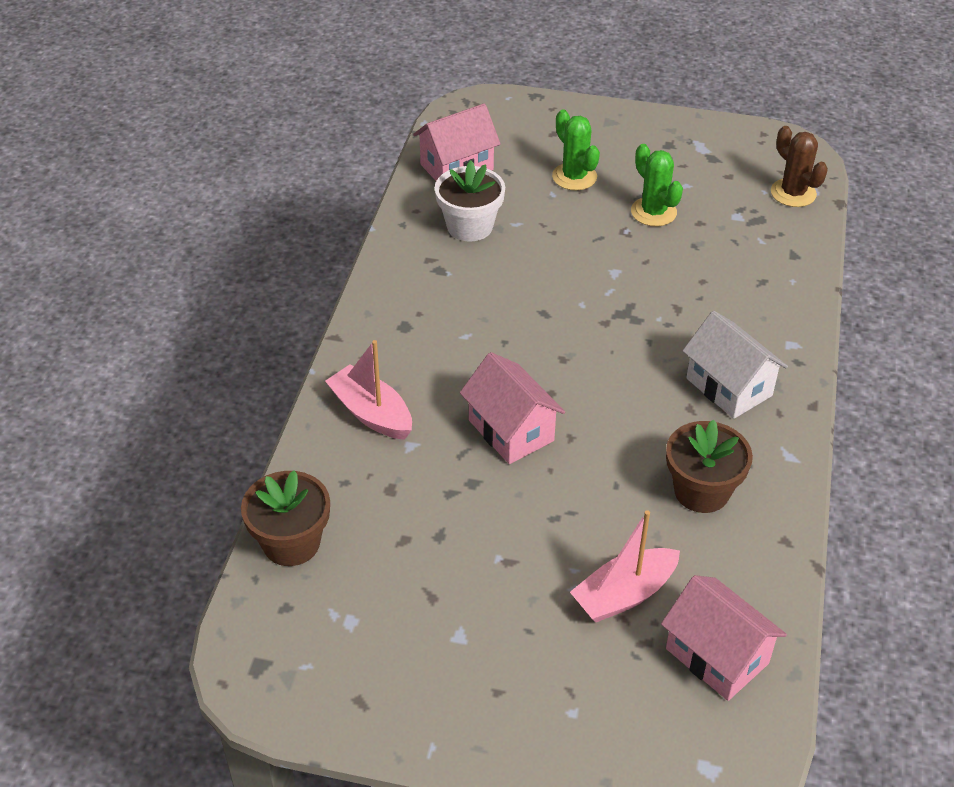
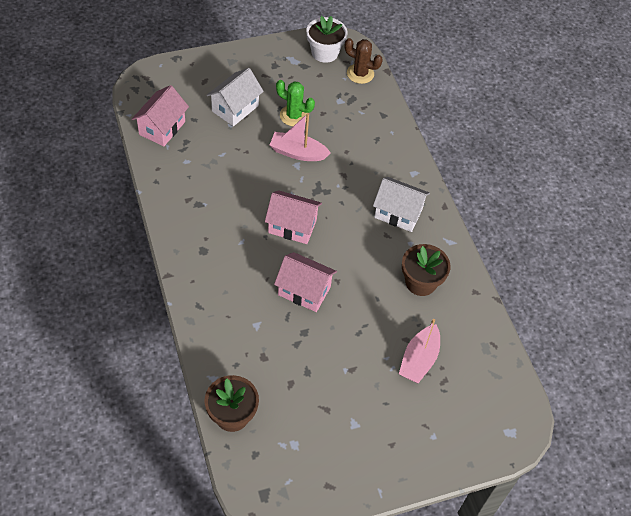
camera: 35 degrees left, 10 degrees up
(371, 413) = (222, 315): pink boat -> pink boat (298, 153)
(469, 226) = (197, 167): white flower pot -> white flower pot (324, 53)
(574, 177) = (235, 108): green cactus -> white house
(717, 656) = (480, 371): pink house -> pink house (292, 226)

